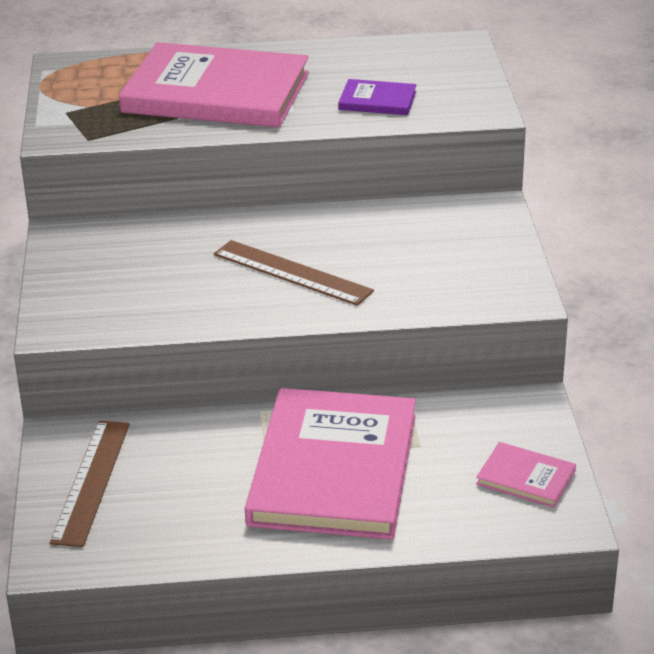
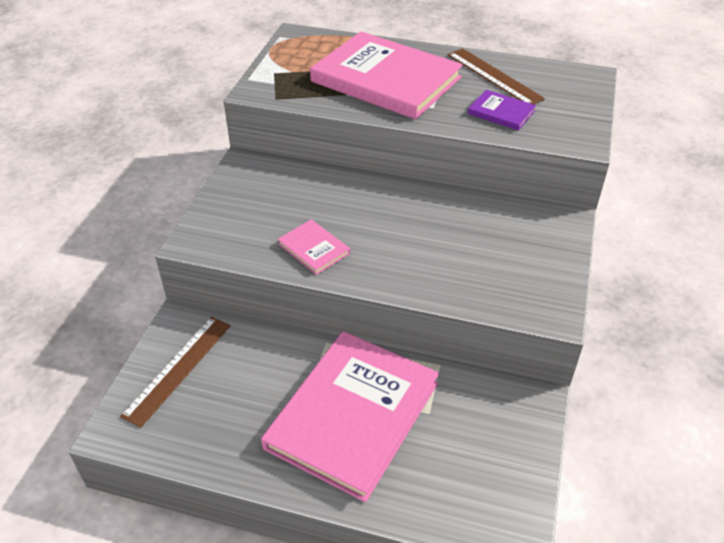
camera: 20 degrees right, 10 degrees up
(292, 273) = (384, 239): brown ruler -> brown ruler (494, 76)
(526, 478) = (499, 475): pink book -> pink book (314, 248)

